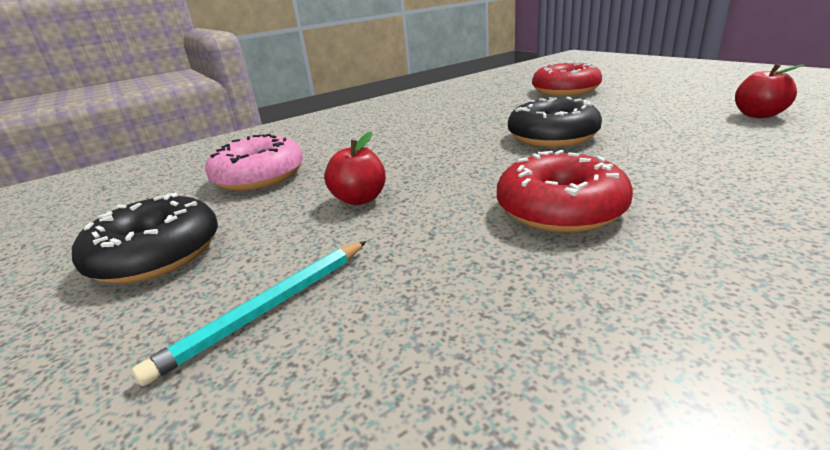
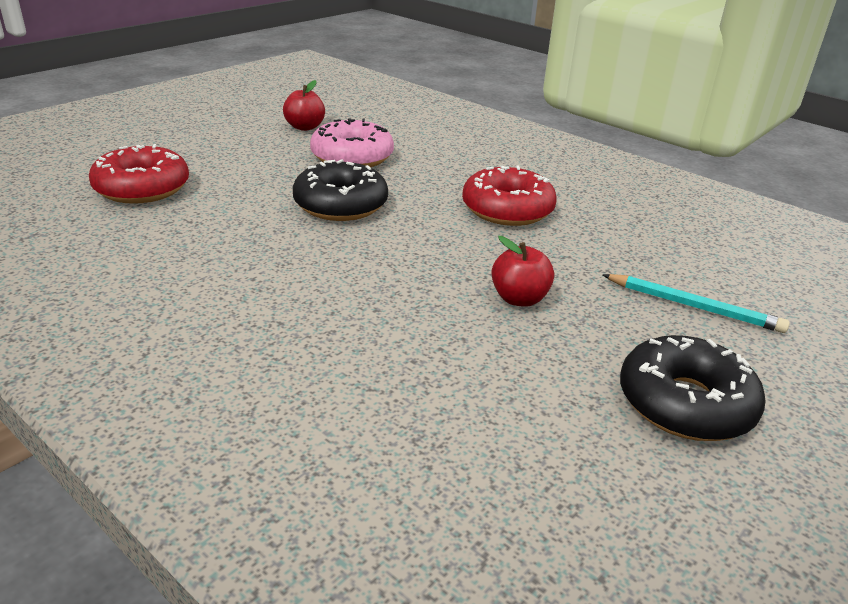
camera: 110 degrees left, 5 degrees up
(259, 176) = (475, 400): pink donut -> pink donut (352, 157)

